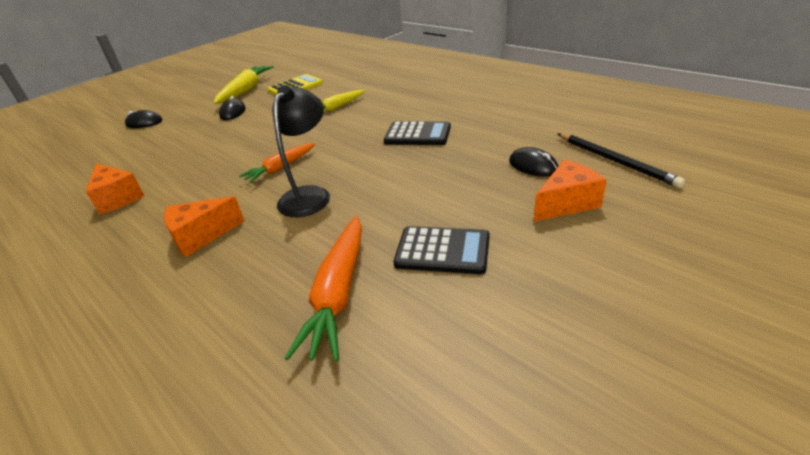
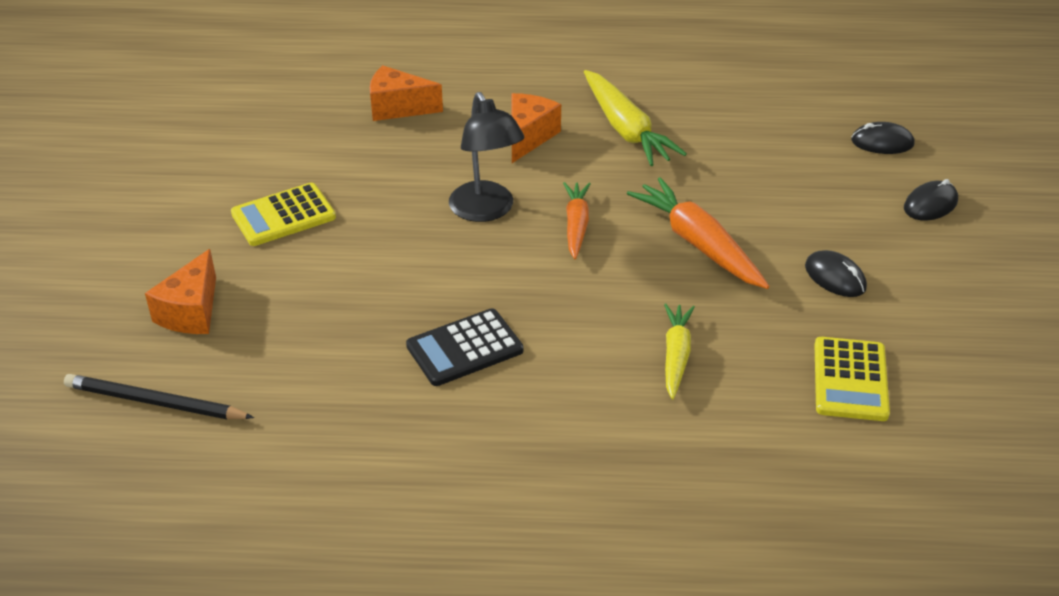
camera: 135 degrees right, 5 degrees up
(118, 198) = (694, 125): orange cheese -> orange cheese (398, 108)
(246, 90) = (929, 333): yellow carrot -> yellow carrot (626, 129)
(338, 294) = (339, 154): orange carrot -> orange carrot (698, 243)
(442, 251) = (283, 216): black calculator -> yellow calculator
(533, 166) = (258, 353): black mouse -> black mouse (882, 142)

